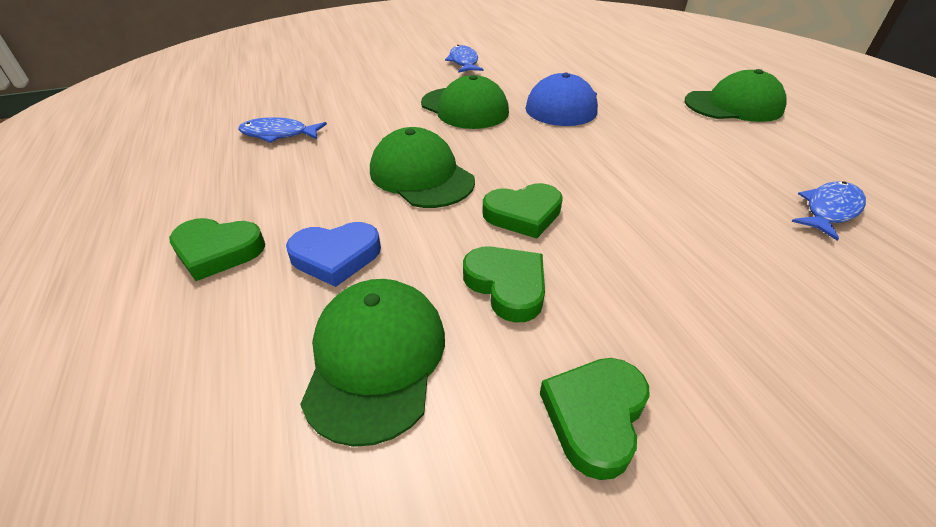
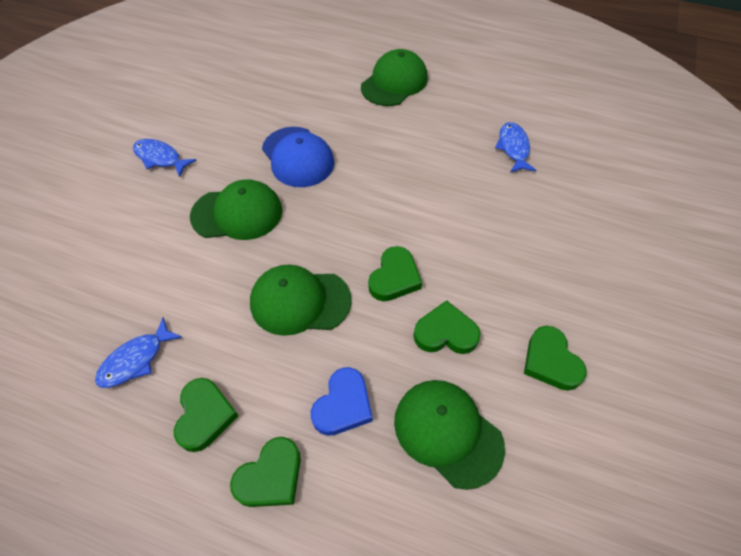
camera: 50 degrees left, 15 degrees up
(254, 186) = (205, 416): none -> green heart

